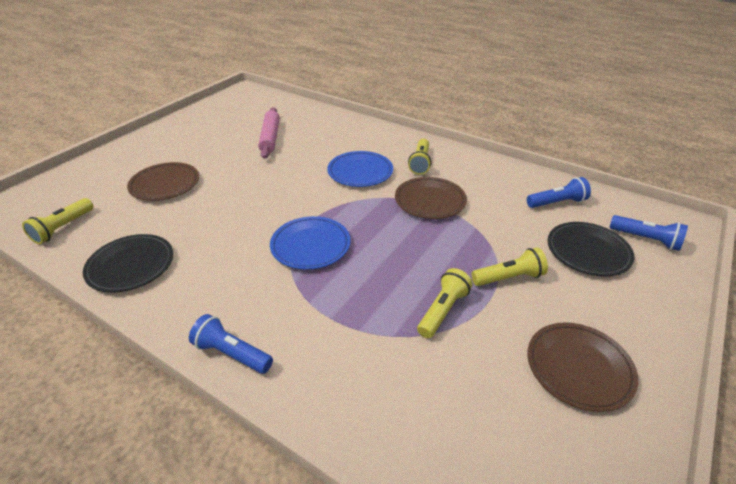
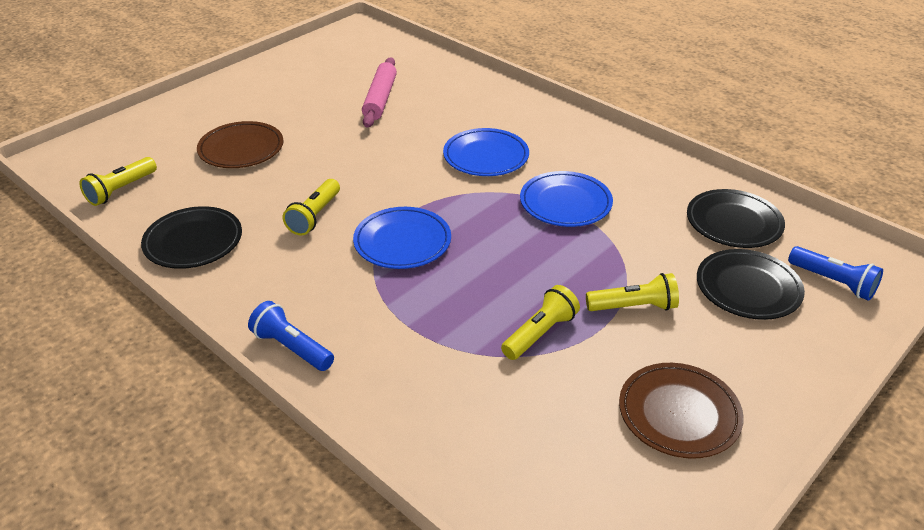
camera: 10 degrees right, 0 degrees up
(420, 163) = (568, 152): yellow flashlight -> yellow flashlight (315, 216)
(430, 201) = (565, 203): brown plate -> blue plate
(557, 202) = (733, 223): blue flashlight -> black plate

